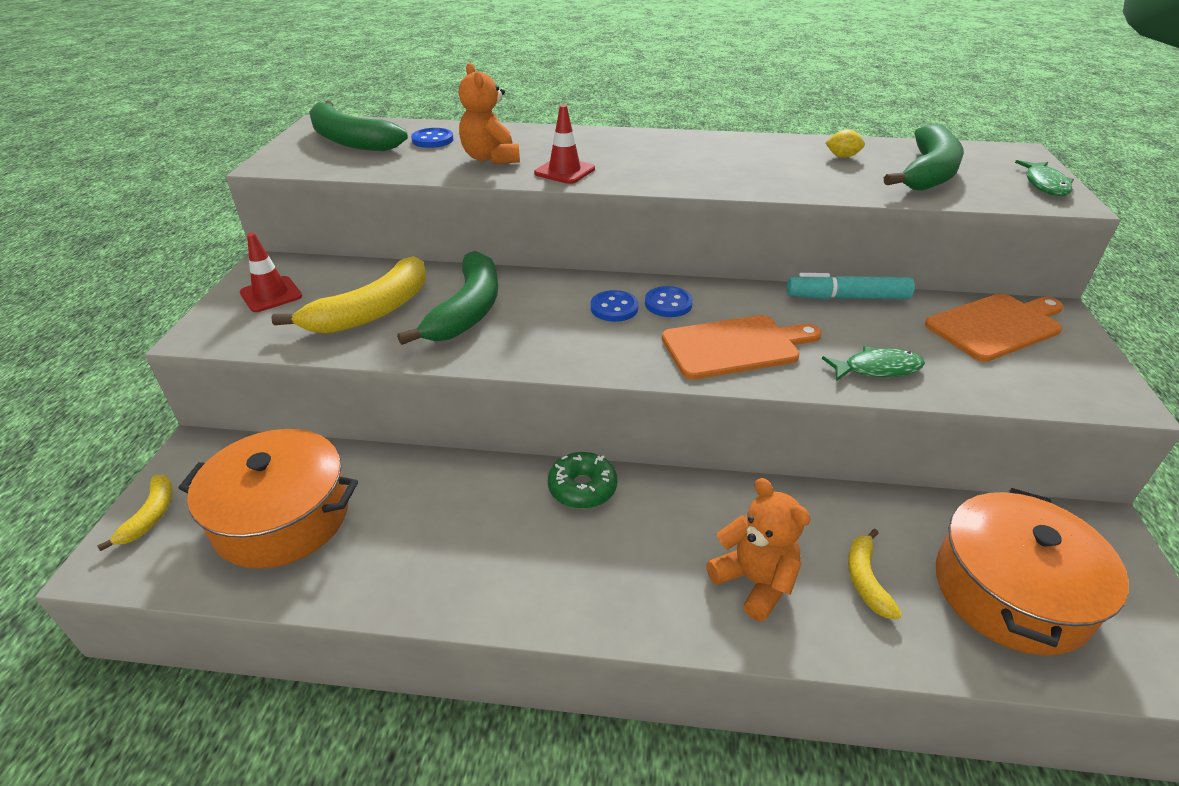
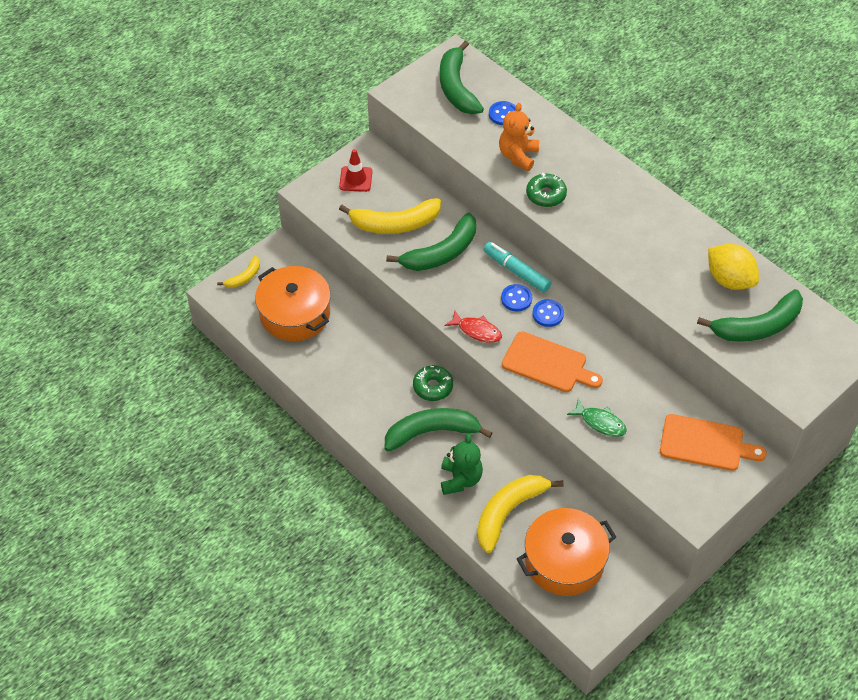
camera: 40 degrees right, 15 degrees up
(564, 171) = (546, 195): red traffic cone -> green donut
(608, 360) = (477, 331): none -> red fish
(644, 545) = (431, 432): none -> green banana
(754, 581) = (460, 479): orange teddy bear -> green teddy bear
(842, 156) = (729, 280): yellow lemon -> yellow lemon, size x2.16
(847, 297) = (651, 373): turquoise marker -> turquoise marker (516, 271)
(866, 580) = (508, 512): yellow banana -> yellow banana, size x1.95
(1044, 185) = (811, 380): green fish -> none

